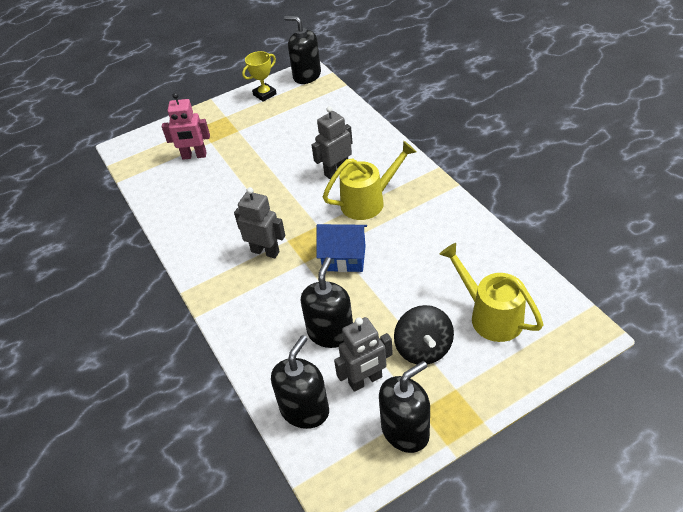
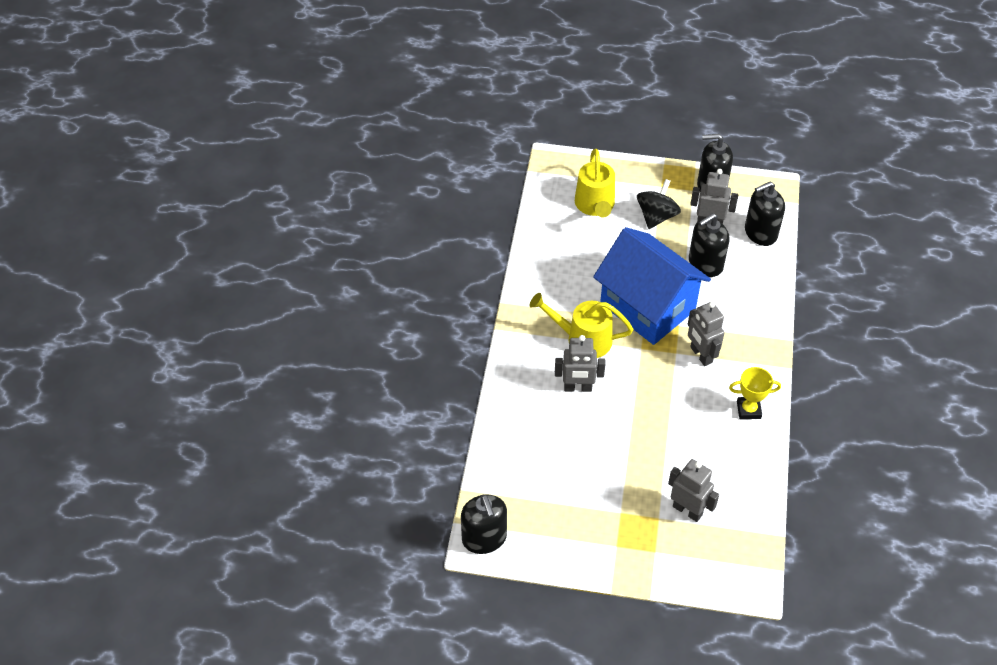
camera: 145 degrees left, 5 degrees up
(194, 156) = (687, 510): pink robot -> grey robot
(264, 94) = (551, 546): yellow trophy -> yellow trophy (748, 410)
(344, 258) = (647, 307): blue house -> blue house, size x1.95

